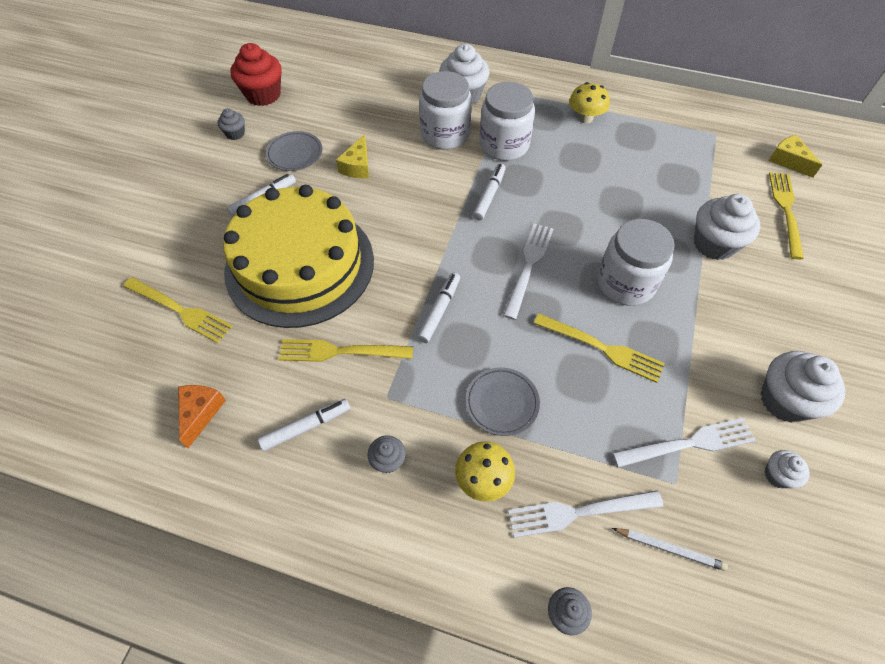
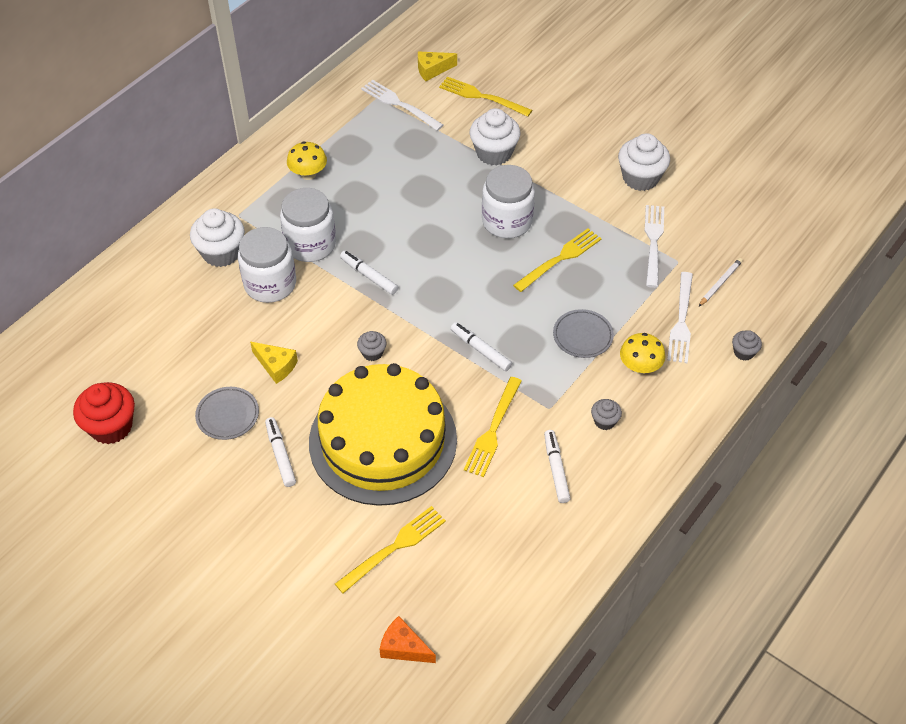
camera: 70 degrees left, 5 degrees down
(200, 412) = (514, 544): orange cheese -> orange cheese (403, 647)
(235, 134) = (163, 464): grey cupcake -> grey cupcake (372, 353)
(528, 266) = (461, 275): white fork -> white fork (399, 104)
(777, 475) = (690, 207): white cupcake -> none

